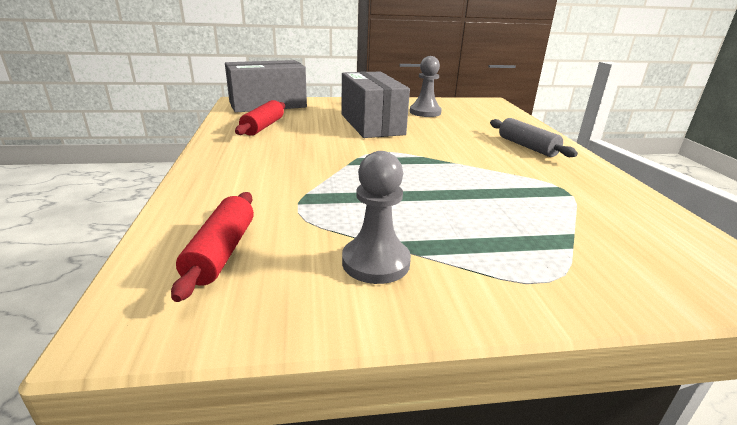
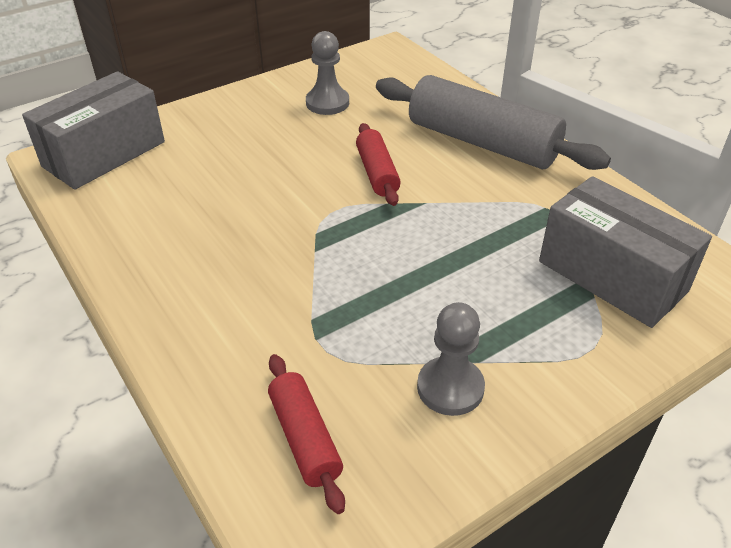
camera: 25 degrees left, 15 degrees up
(263, 127) = (147, 210): red rolling pin -> red rolling pin (377, 173)
(371, 124) = (281, 155): grey box -> grey box (612, 276)
(527, 147) = (482, 142): grey rolling pin -> grey rolling pin, size x1.95

